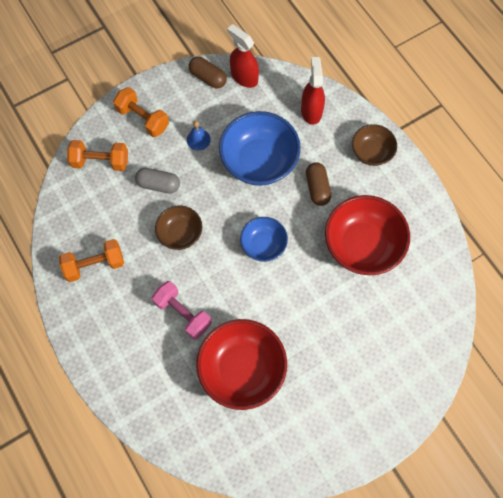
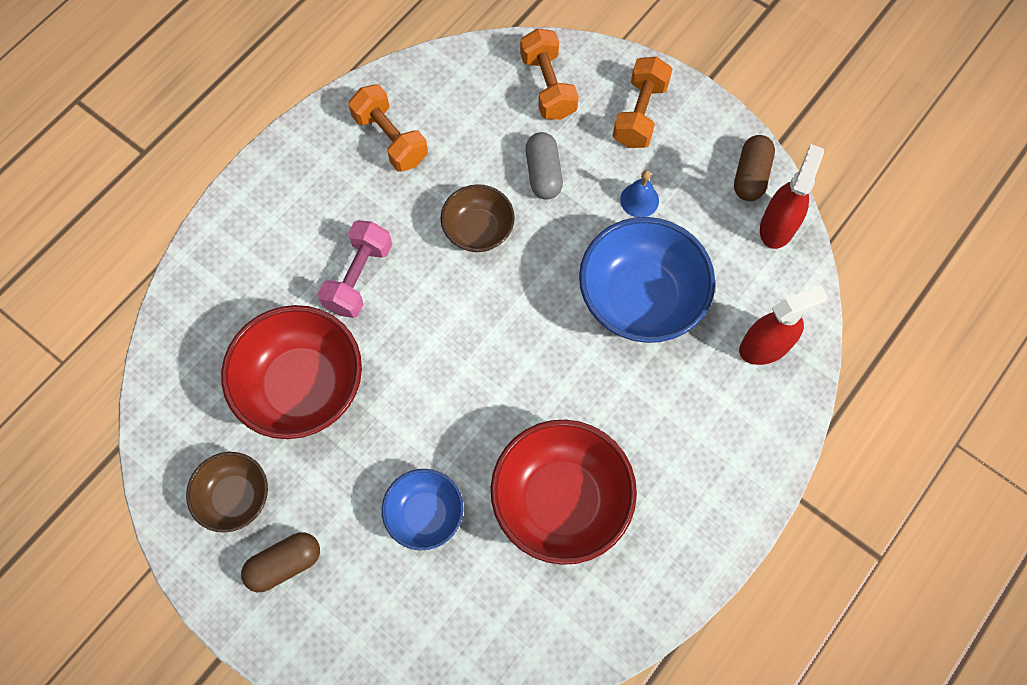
camera: 70 degrees right, 0 degrees up
(263, 245) = (505, 351): blue bowl -> blue bowl (425, 514)
(317, 188) = (632, 399): brown capsule -> brown capsule (284, 564)
(371, 152) = (732, 465): brown bowl -> brown bowl (235, 497)

